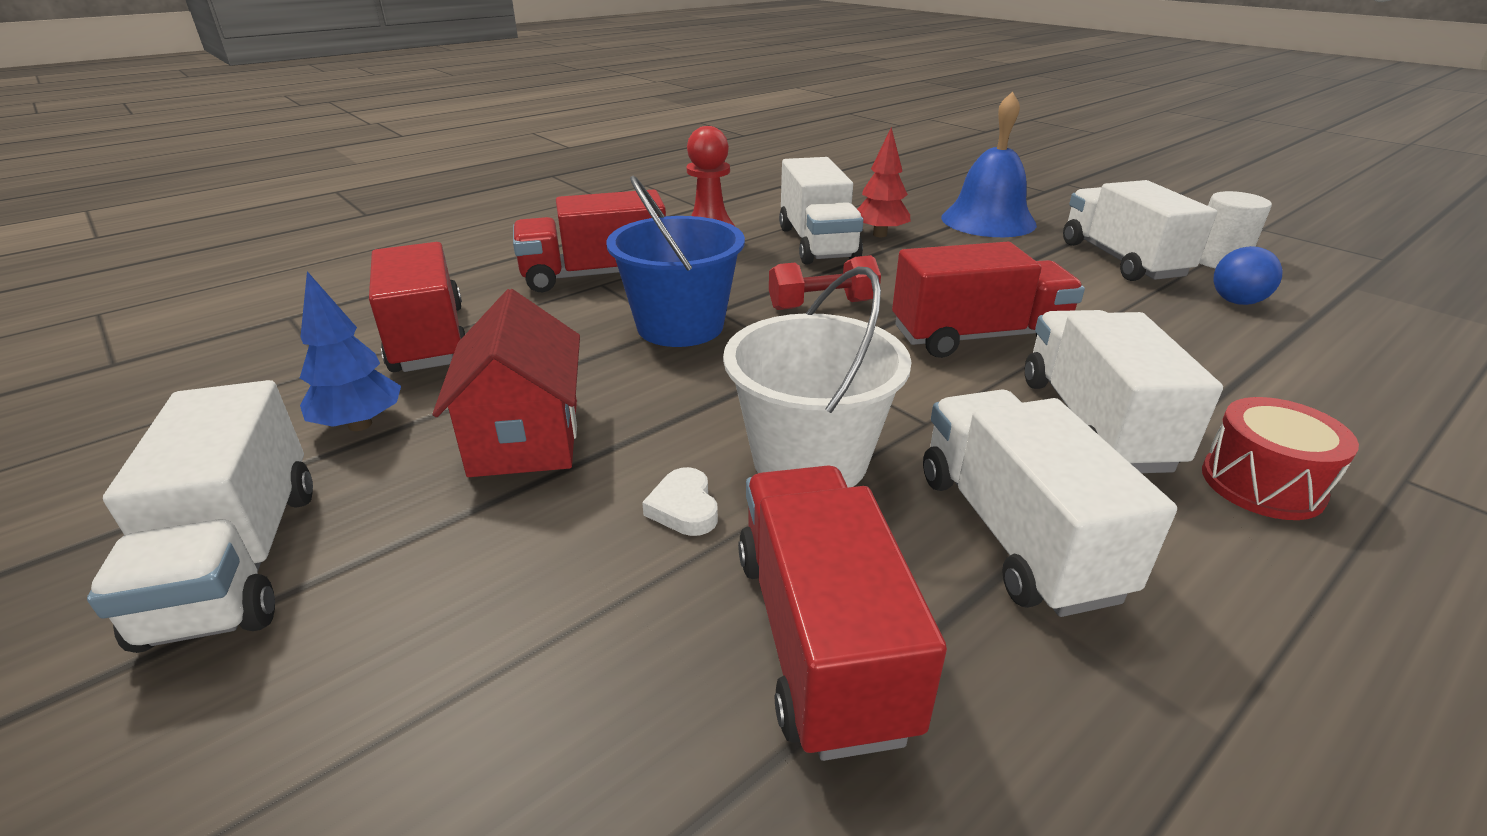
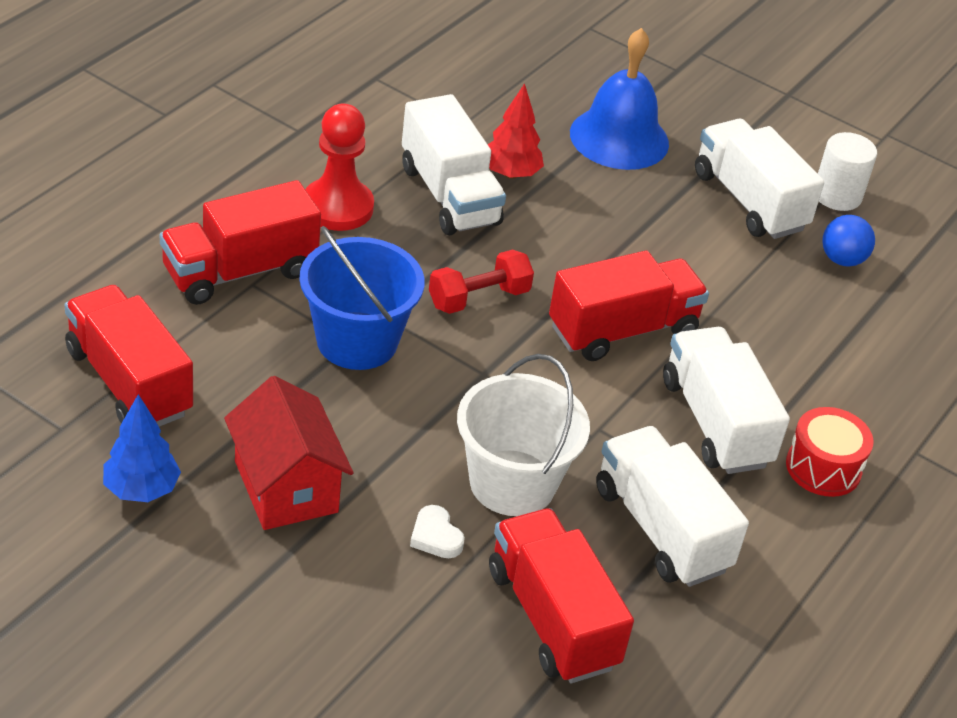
camera: 20 degrees left, 10 degrees up
(237, 560) = (146, 617): white truck -> none

